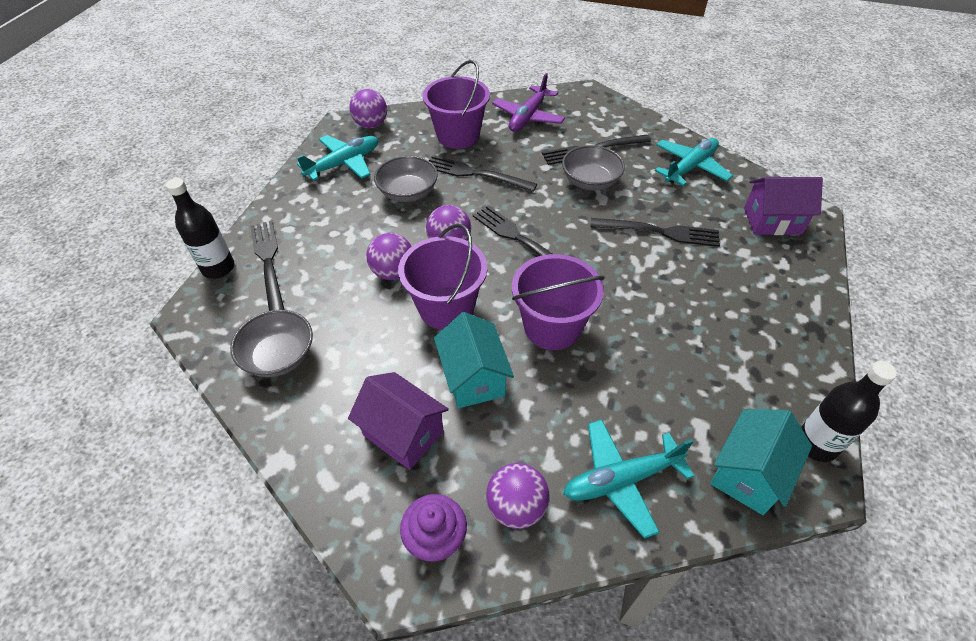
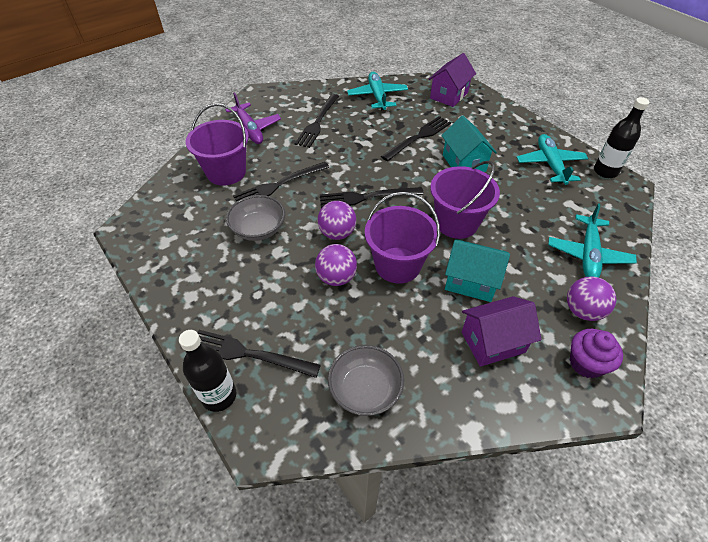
camera: 55 degrees left, 0 degrees up
(344, 164) = (179, 250): turquoise plane -> turquoise plane (550, 164)
(371, 125) = (150, 212): purple ball -> none
(590, 181) = (346, 139): grey bowl -> none
(748, 474) = (610, 204): turquoise house -> turquoise house (464, 163)

